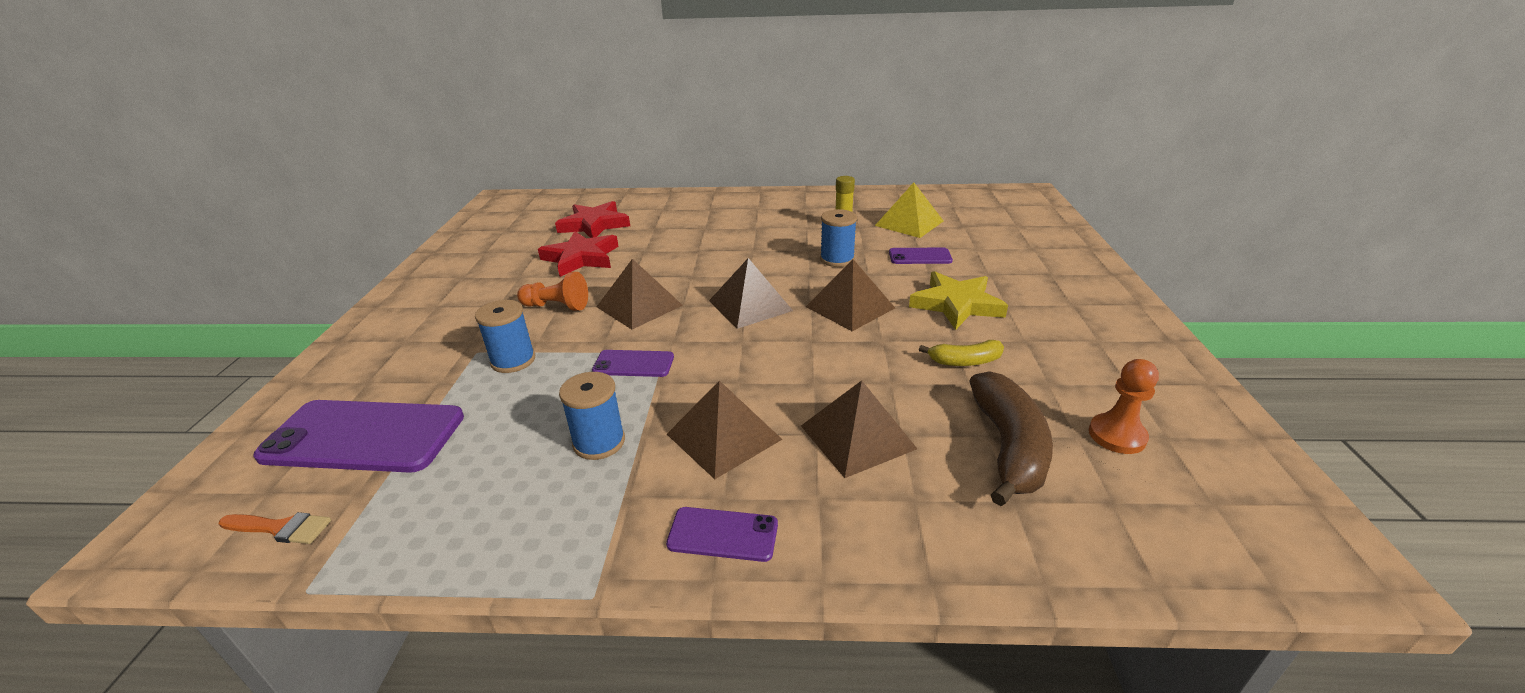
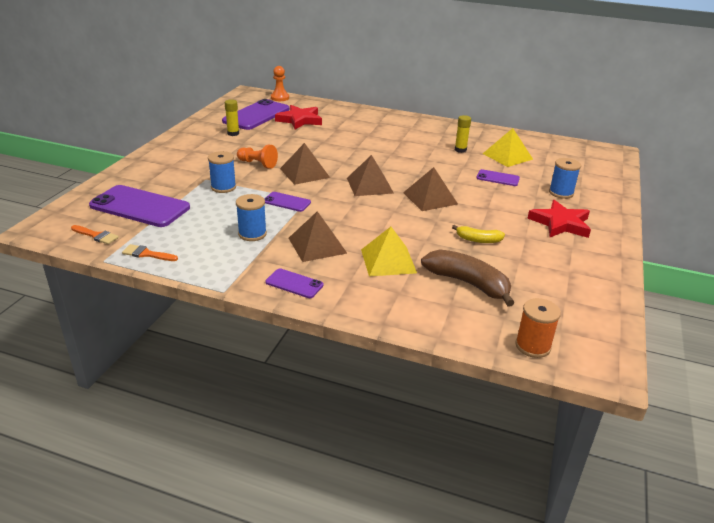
camera: 15 degrees right, 0 degrees up
(402, 545) = (147, 254): none -> orange brush
(498, 264) = (233, 133): none -> yellow glue stick
(525, 229) = (256, 115): none -> purple phone
(581, 258) = (283, 139): red star -> red star (560, 223)
(837, 259) = (441, 169): blue spool -> blue spool (561, 193)
(857, 437) = (388, 261): brown pyramid -> yellow pyramid
(956, 304) = (498, 210): yellow star -> none
(1008, 447) = (468, 283): brown banana -> brown banana turned 75 degrees counterclockwise
(1117, 435) = (536, 292): orange pawn -> orange pawn (280, 98)
(1201, 551) = (532, 346): none -> orange spool

